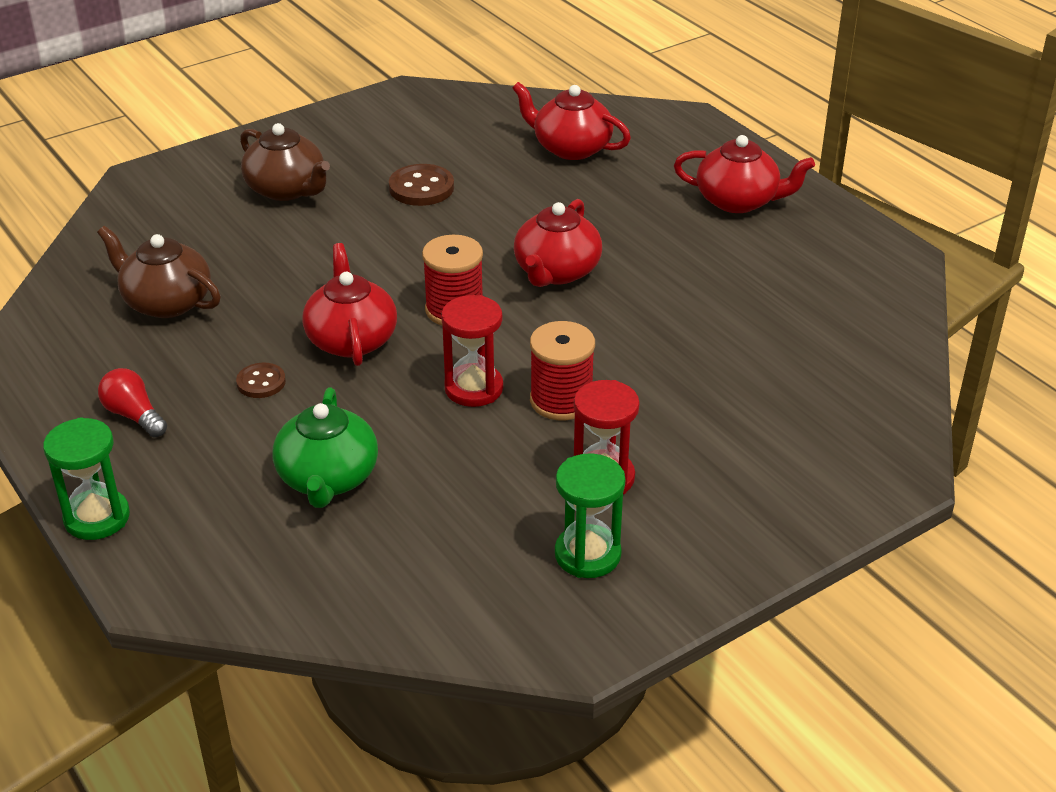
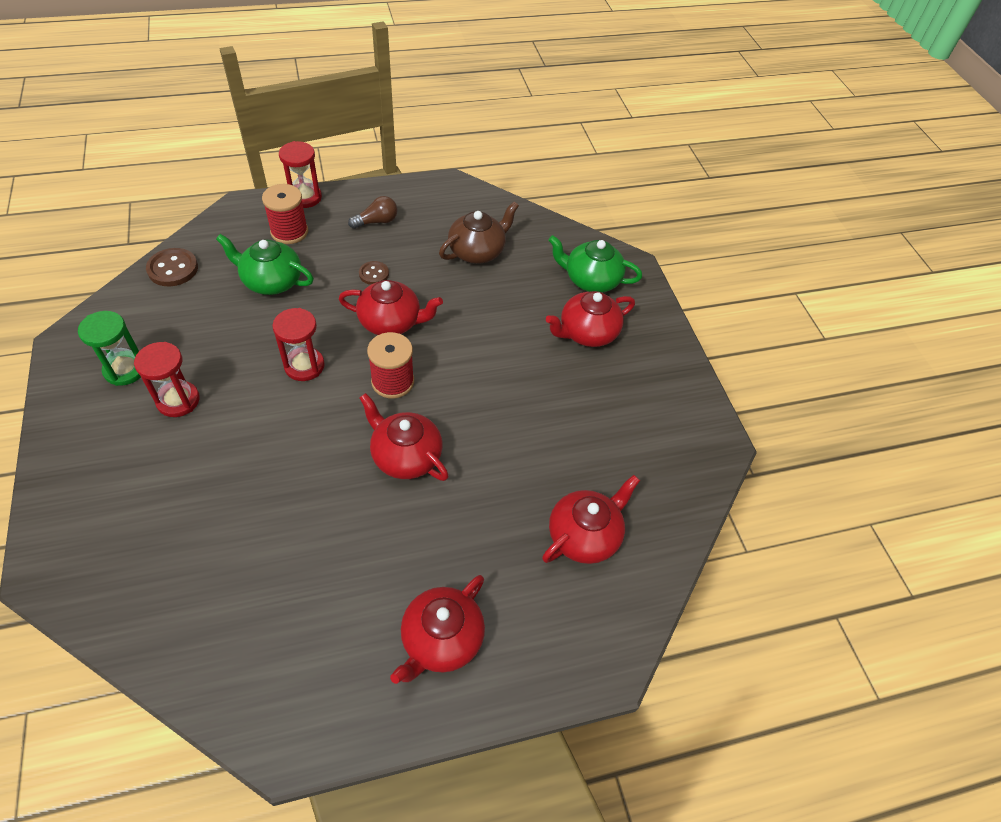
camera: 105 degrees right, 15 degrees up
(97, 518) = (305, 197): green hourglass -> red hourglass
(134, 415) = (376, 221): red light bulb -> brown light bulb
(185, 202) = (591, 280): none -> green teapot
(287, 189) = (587, 333): brown teapot -> red teapot
(421, 188) = (559, 409): brown button -> brown button (173, 269)
(561, 400) = (262, 406): red spool -> red spool (289, 232)

